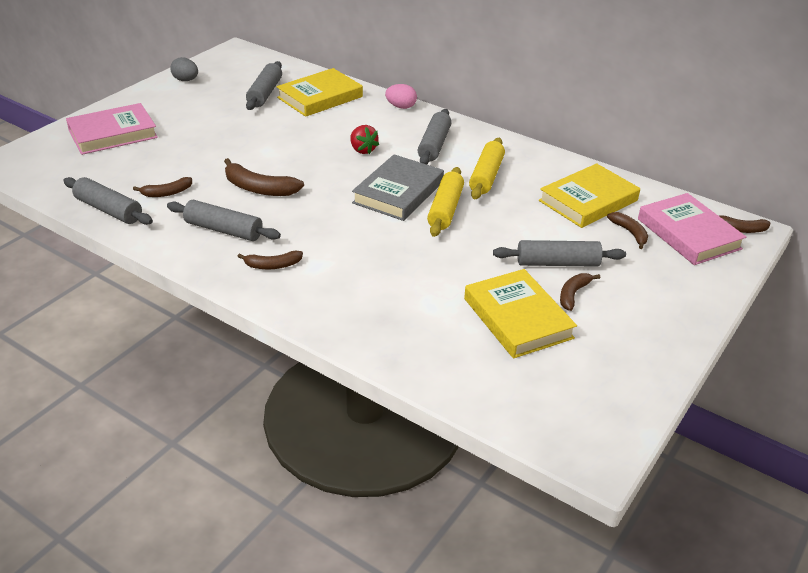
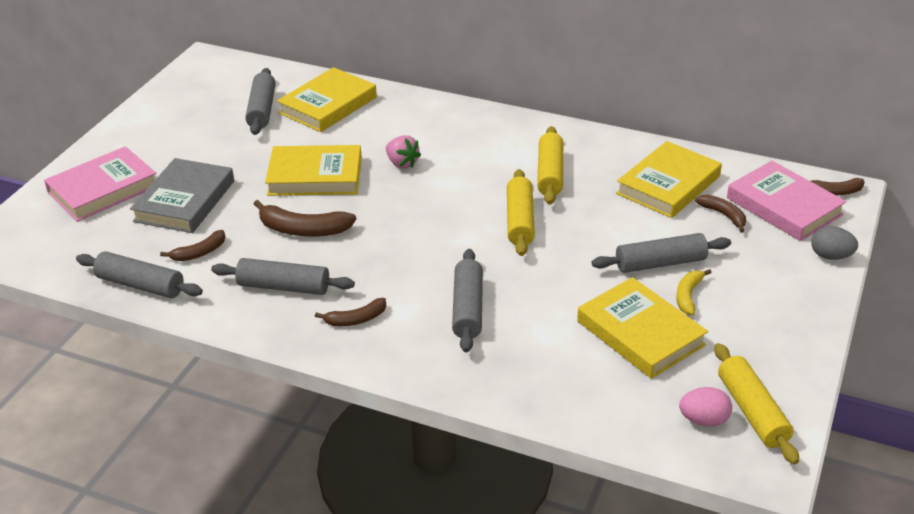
camera: 10 degrees left, 0 degrees up
(186, 80) = (161, 107): grey egg -> grey egg (830, 256)
(286, 149) = (315, 176): none -> yellow book
(362, 150) = (402, 163): red strawberry -> pink strawberry
(398, 192) = (461, 209): grey book -> grey book (184, 201)
(401, 107) = (425, 103): pink egg -> pink egg (703, 420)
(434, 145) = (479, 145): grey rolling pin -> grey rolling pin (468, 309)
(573, 294) = (688, 296): brown banana -> yellow banana
(597, 403) = (752, 411): none -> yellow rolling pin

